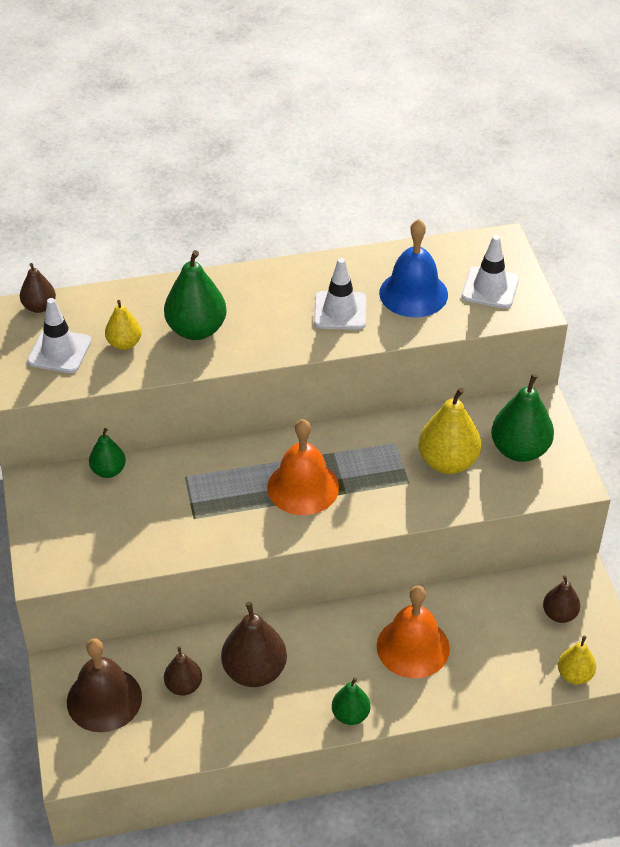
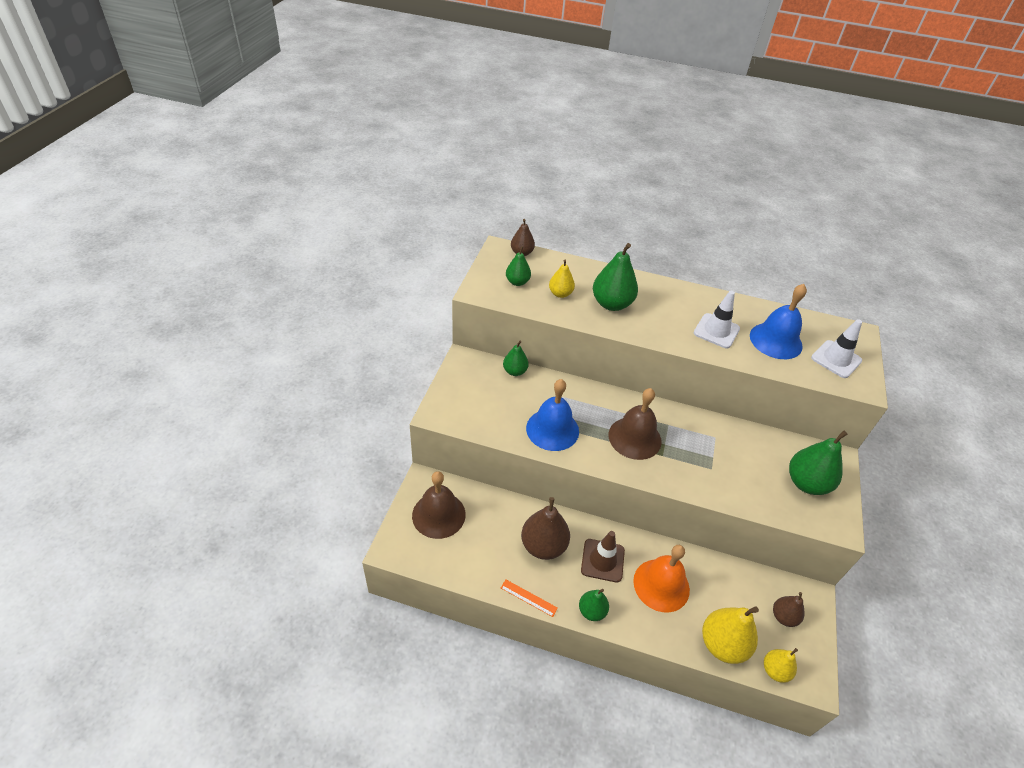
camera: 25 degrees right, 0 degrees up
(59, 351) = (517, 282): white traffic cone -> green pear
(183, 686) = (492, 532): brown pear -> none
(199, 523) = (552, 429): none -> blue bell
(270, 738) = (528, 598): none -> orange ruler
(303, 487) = (634, 438): orange bell -> brown bell
(333, 653) = (602, 560): none -> brown traffic cone
(448, 462) = (747, 467): yellow pear -> yellow pear (722, 644)

